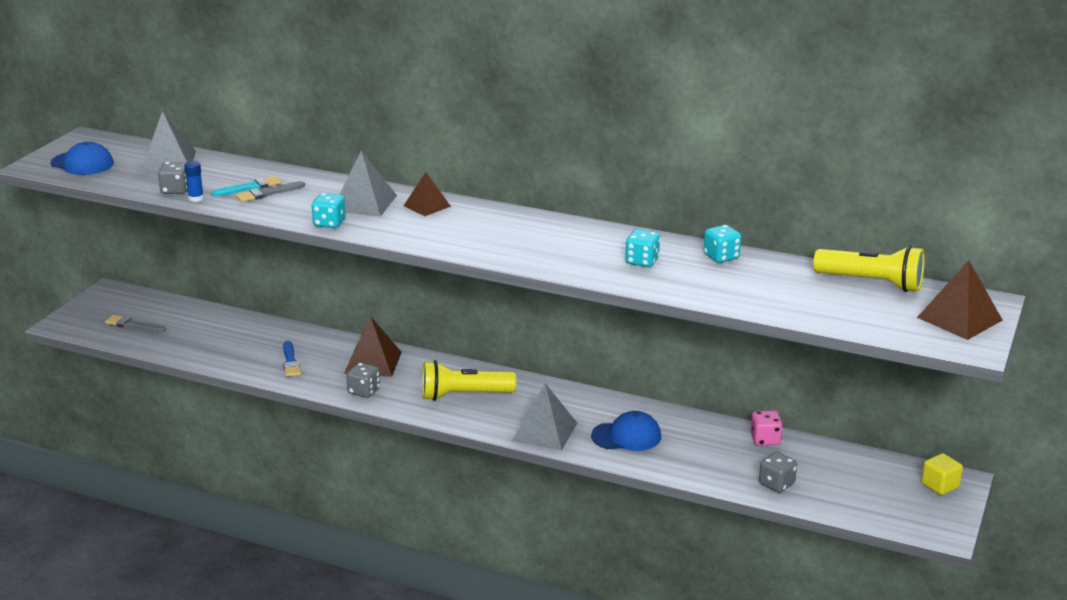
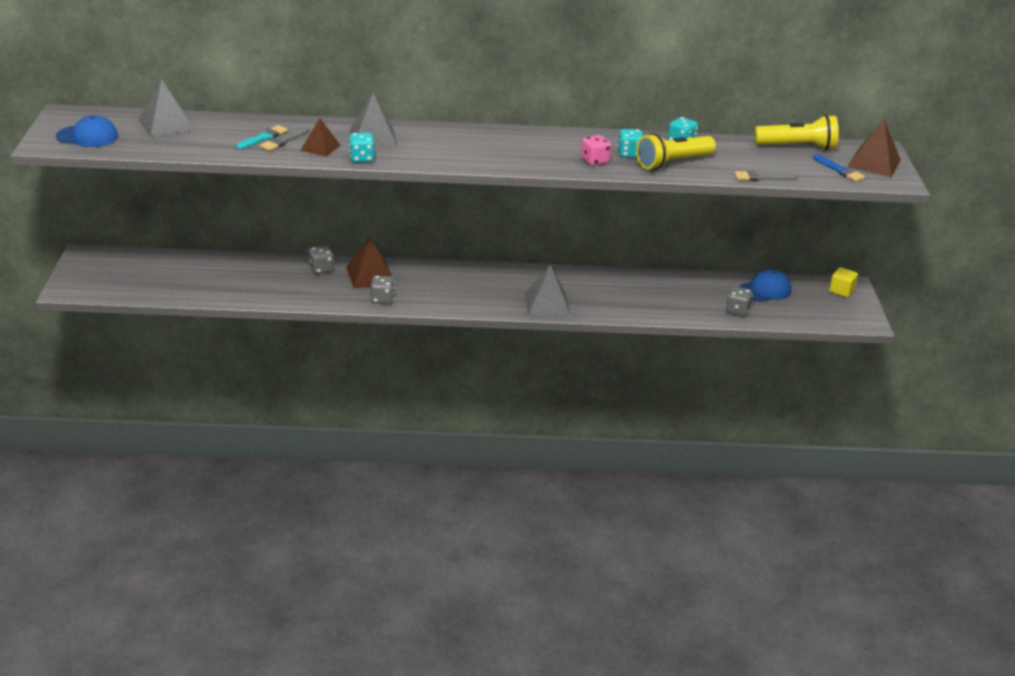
camera: 25 degrees left, 5 degrees up
(133, 325) = (135, 280): grey brush -> grey brush (762, 177)
(175, 190) = (200, 149): grey dice -> grey dice (321, 269)
(196, 198) = (225, 153): blue glue stick -> none
(290, 361) = (301, 286): blue brush -> blue brush (839, 170)
(427, 206) = (426, 134): brown pyramid -> brown pyramid (320, 147)
(464, 395) = (464, 288): yellow flashlight -> yellow flashlight (672, 163)
(626, 436) = (609, 296): blue cap -> blue cap (765, 290)
(765, 440) = (706, 281): pink dice -> pink dice (595, 161)

